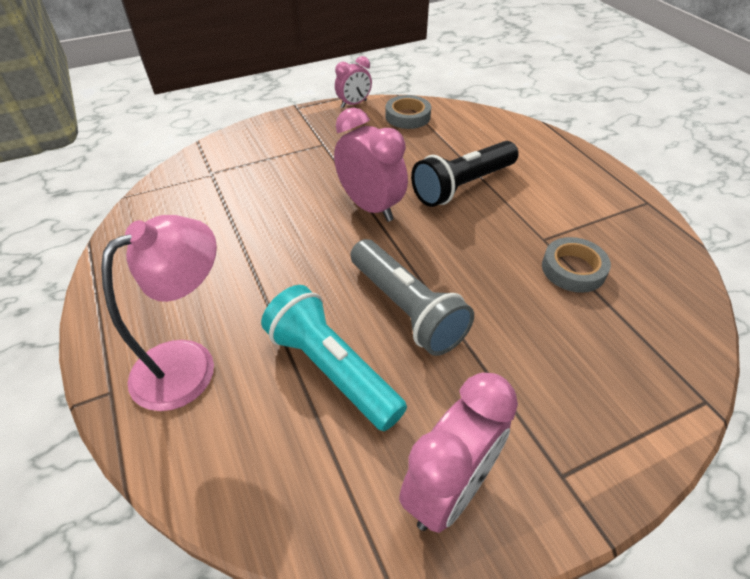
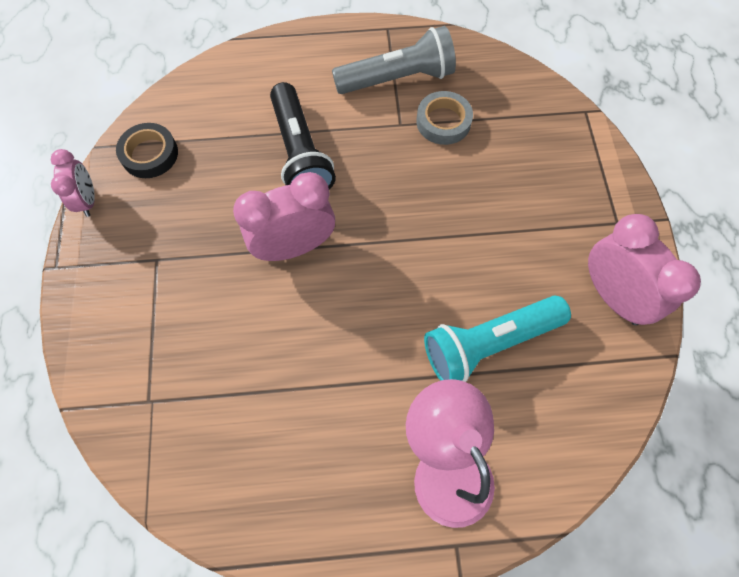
camera: 70 degrees left, 20 degrees up
(406, 308) = (442, 263): grey flashlight -> grey flashlight (397, 79)
(407, 116) = (149, 154): grey tape -> black tape

